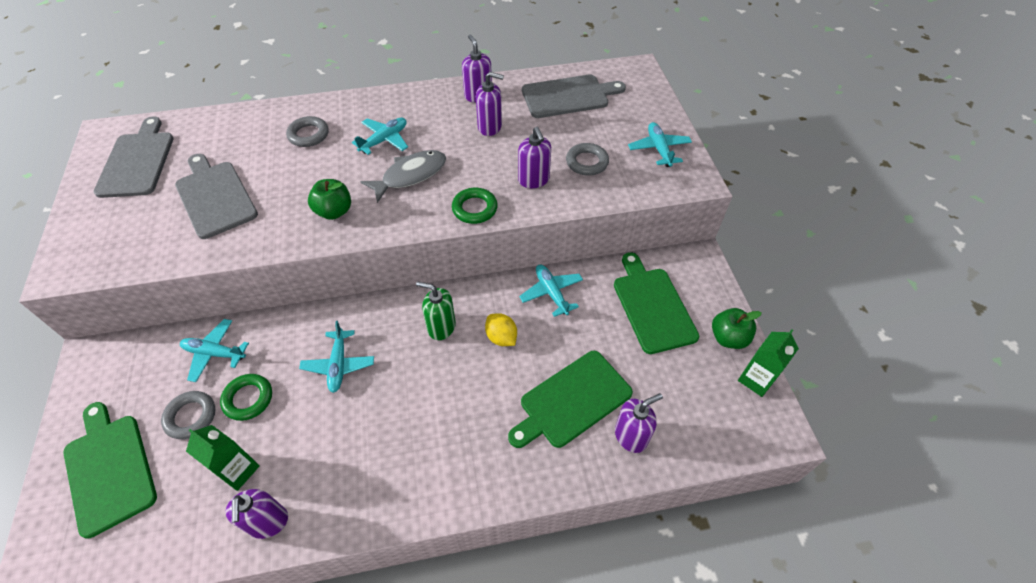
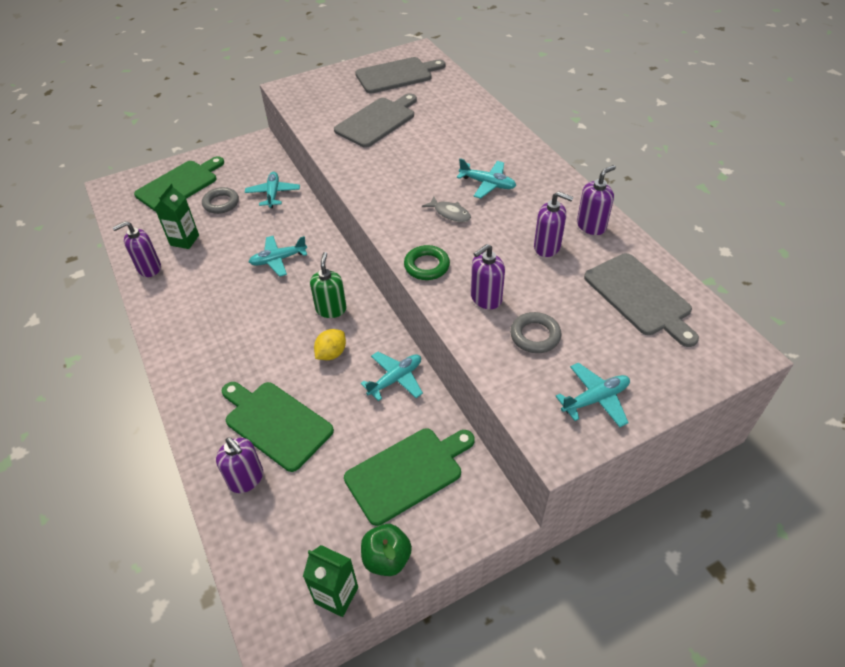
camera: 75 degrees right, 5 degrees down
(248, 399) = (239, 224): green ring -> none
(308, 135) = (469, 140): grey ring -> none
(334, 211) = (387, 184): green apple -> none
(410, 175) = (450, 213): grey fish -> grey fish, size x0.60
(490, 127) = (547, 247): purple soap dispenser -> purple soap dispenser turned 60 degrees counterclockwise

